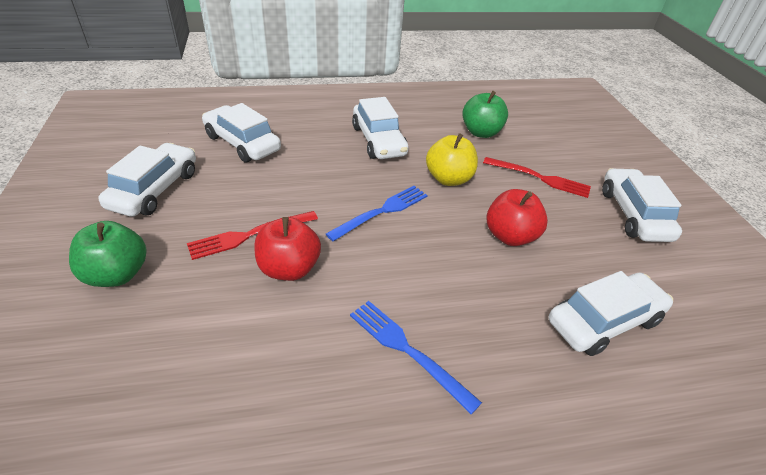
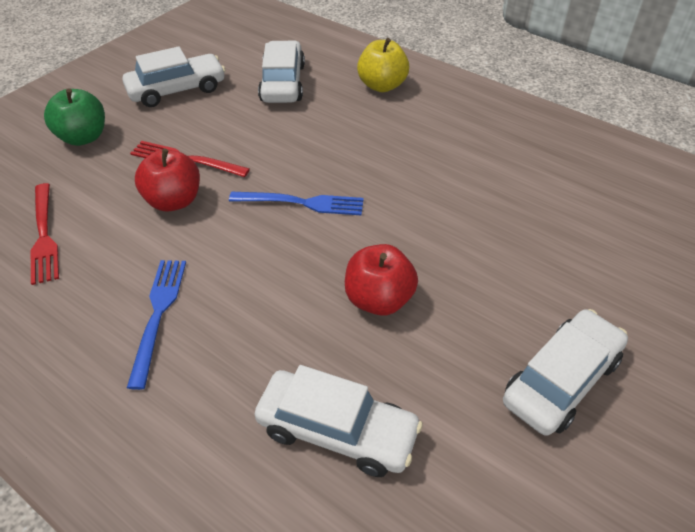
camera: 50 degrees right, 5 degrees up
(378, 141) = (399, 140): white car -> none
(448, 179) = (408, 212): yellow apple -> yellow apple (382, 85)
(481, 132) = (524, 188): green apple -> none
(540, 178) = (511, 272): red fork -> red fork (44, 236)

